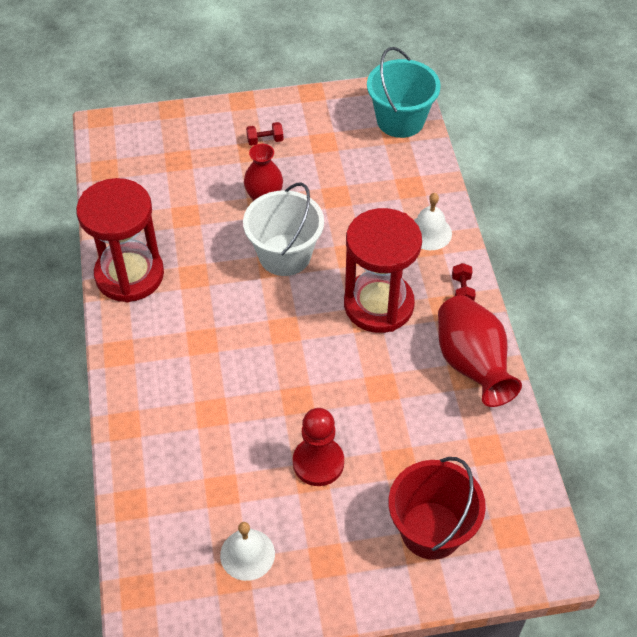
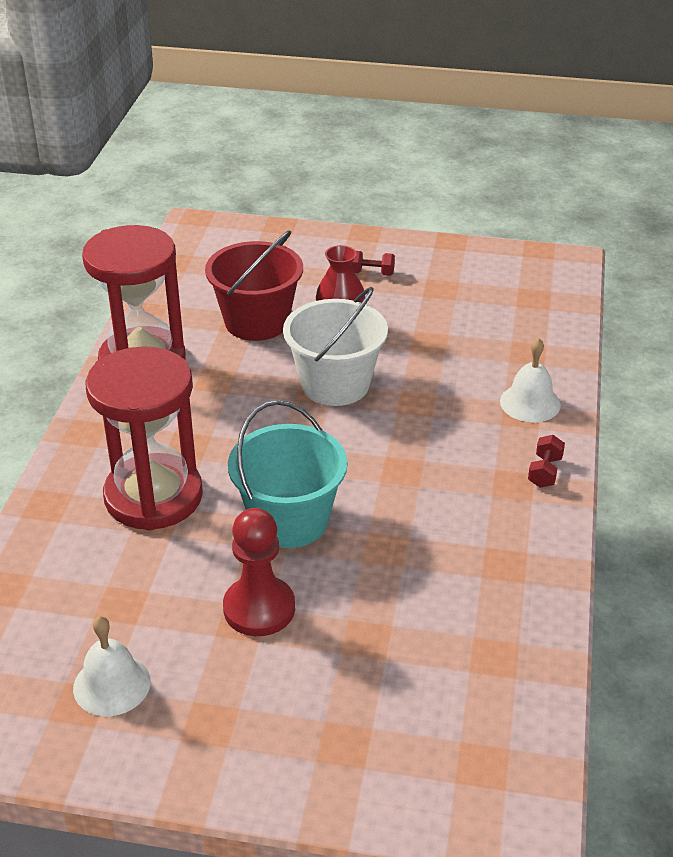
camera: 20 degrees right, 15 degrees down
(378, 305) = (426, 461): red hourglass -> red hourglass (153, 496)
(400, 120) = (547, 287): turquoise bucket -> turquoise bucket (289, 520)
(431, 530) = (369, 730): red bucket -> red bucket (256, 322)
(472, 364) = (519, 554): red vase -> none

